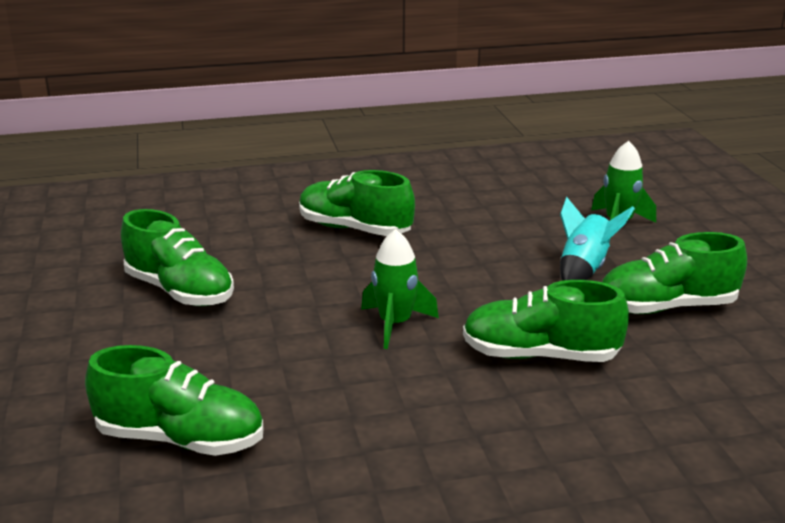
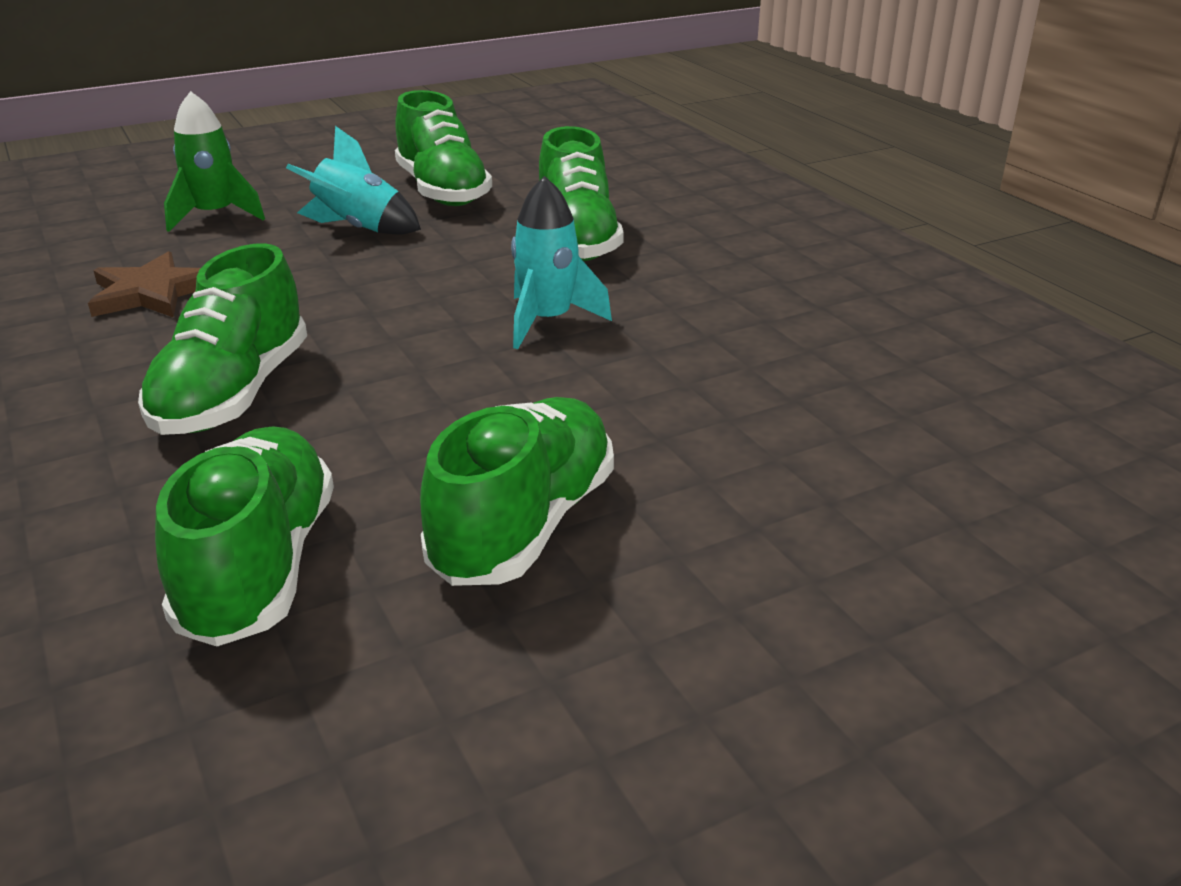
camera: 105 degrees left, 5 degrees up
(180, 439) = (904, 415): green shoe -> green shoe (259, 566)
(395, 324) = (548, 321): green rocket -> turquoise rocket
(493, 208) = (152, 292): none -> brown star

